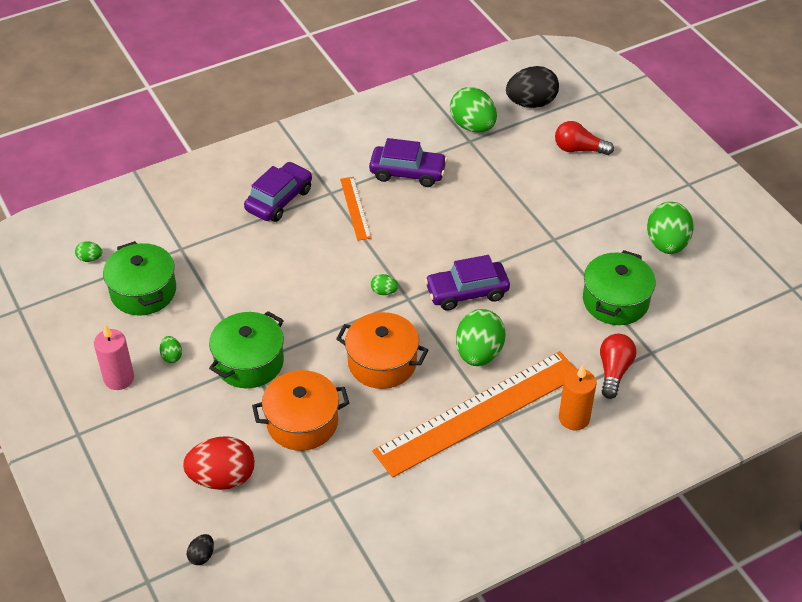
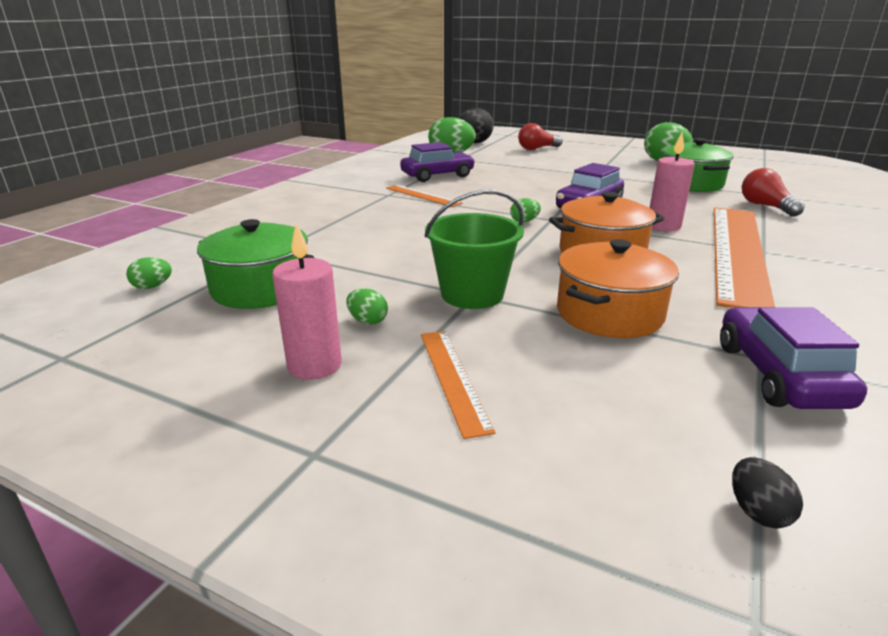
camera: 35 degrees left, 20 degrees down
(169, 423) = (452, 378): none -> orange ruler
(222, 478) = (613, 399): red egg -> none
(249, 362) = (472, 294): green pot -> green bucket
(279, 200) = (344, 206): purple car -> purple car (778, 374)
(479, 353) = (663, 226): green egg -> pink candle
(574, 418) = (802, 232): orange candle -> none

